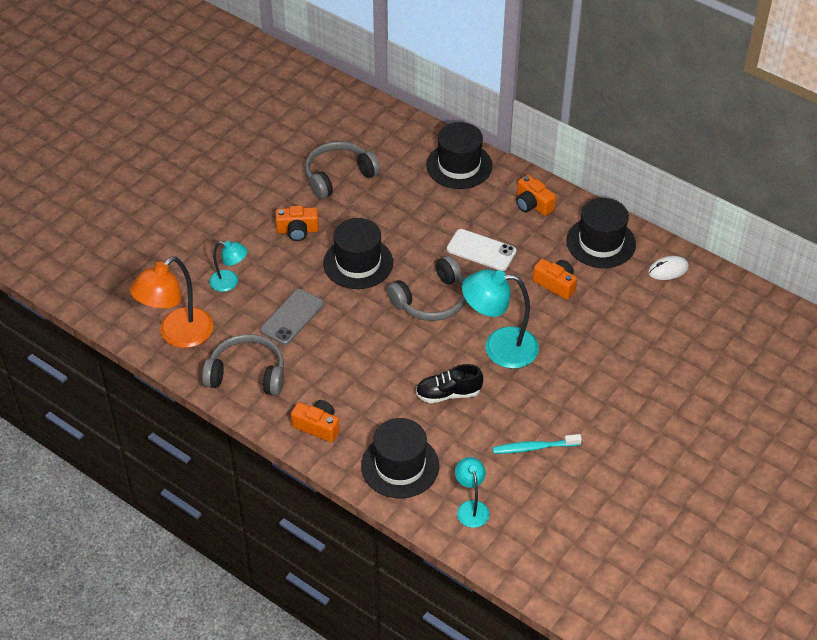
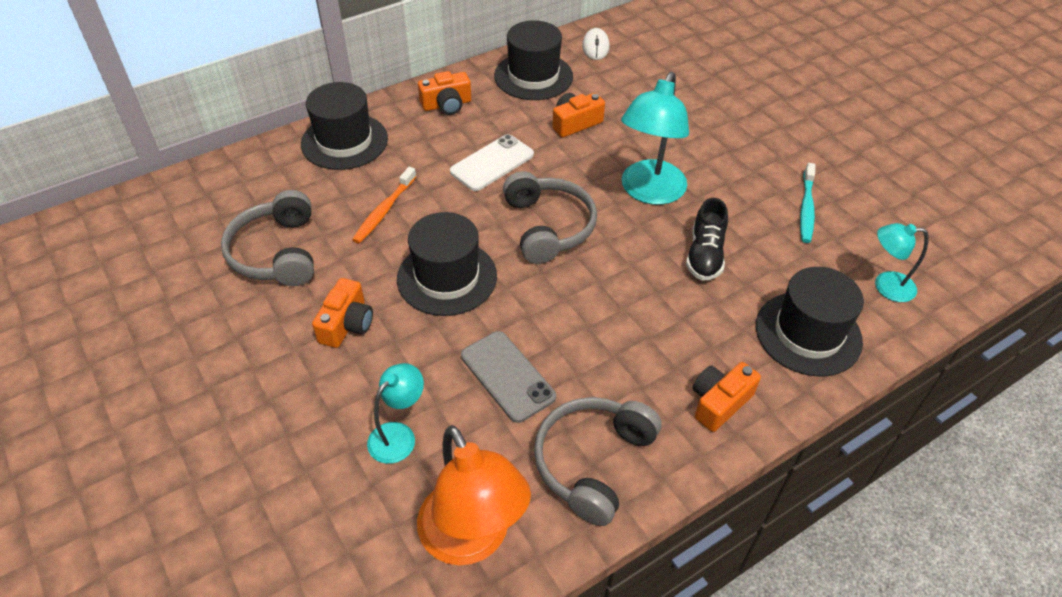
camera: 70 degrees left, 0 degrees up
(402, 211) = (384, 211): none -> orange toothbrush

